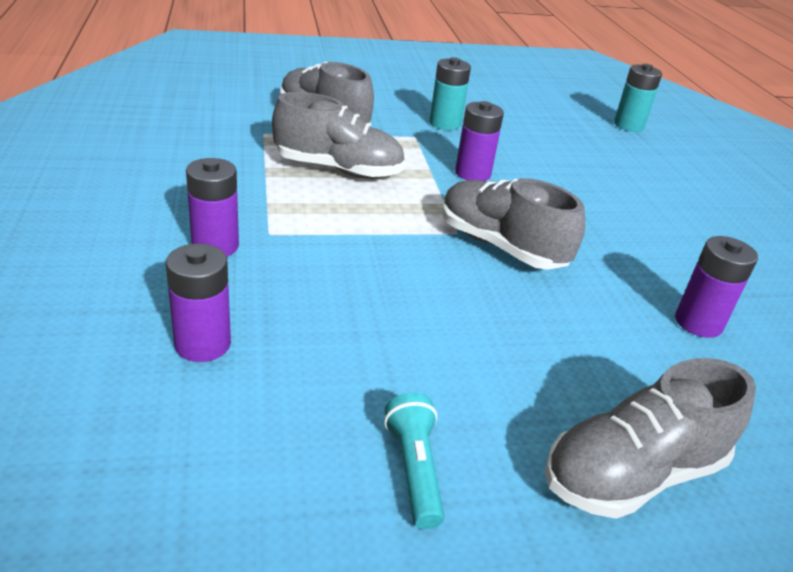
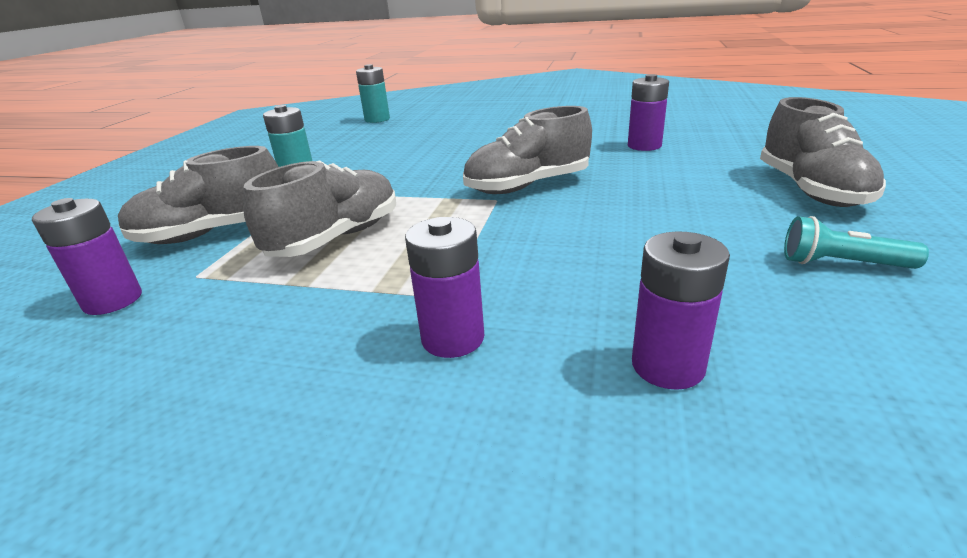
camera: 60 degrees left, 5 degrees down
(472, 173) = (402, 179): purple battery -> purple battery (113, 300)

